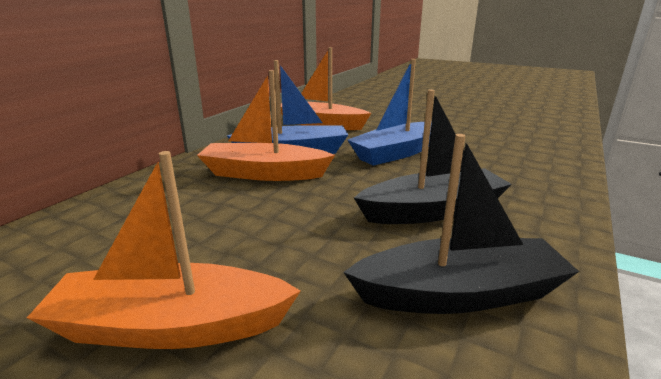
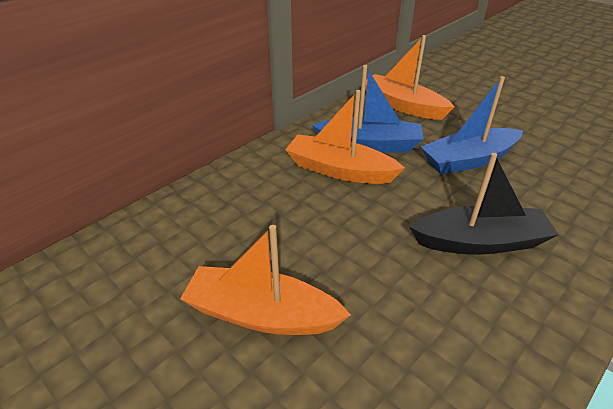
camera: 15 degrees right, 15 degrees up
(459, 294) = (473, 332): black boat -> none

